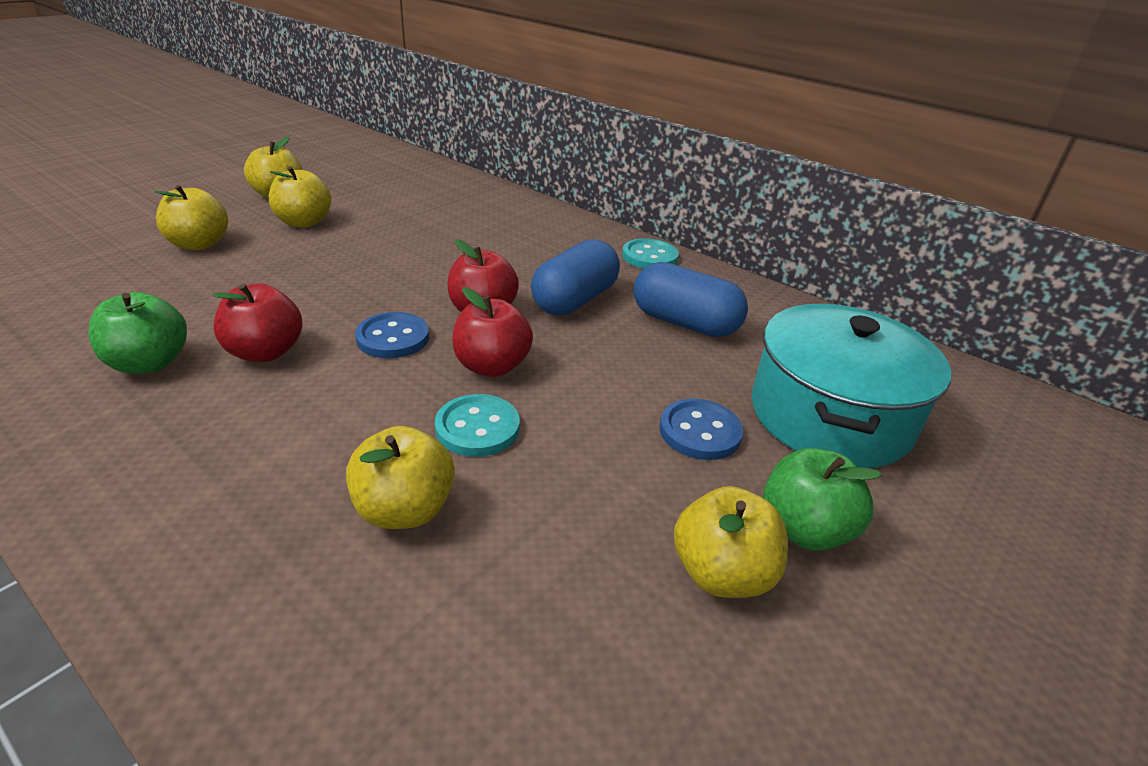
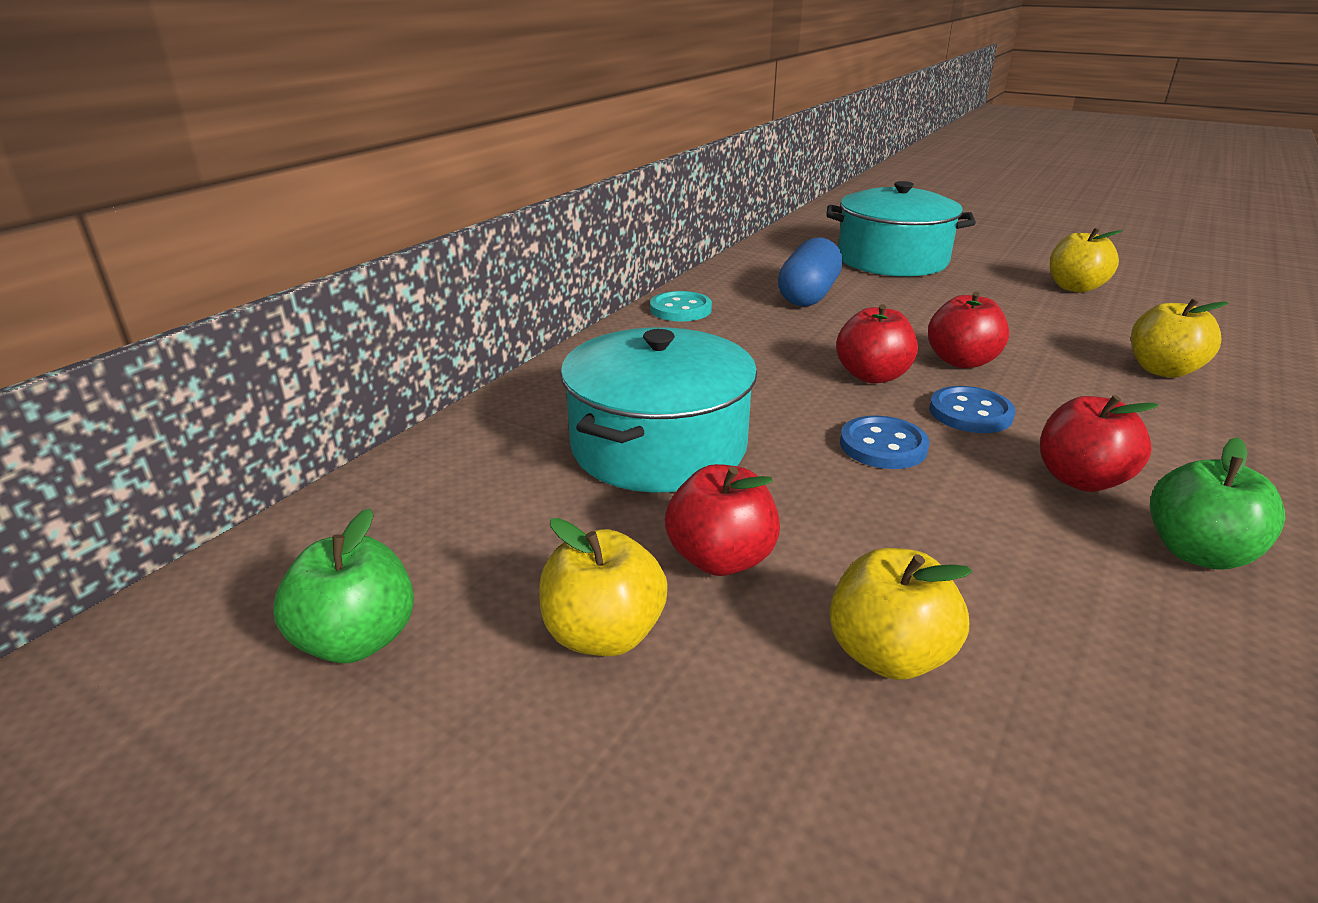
camera: 95 degrees left, 5 degrees down
(304, 222) = (720, 559): yellow apple -> red apple
(423, 222) = (659, 446): none -> turquoise pot
(477, 428) = (1048, 357): turquoise button -> none
(574, 300) = (807, 337): blue capsule -> none
(700, 432) = (956, 291): blue button -> blue button (883, 446)
(804, 529) = (1013, 270): green apple -> green apple (357, 640)

